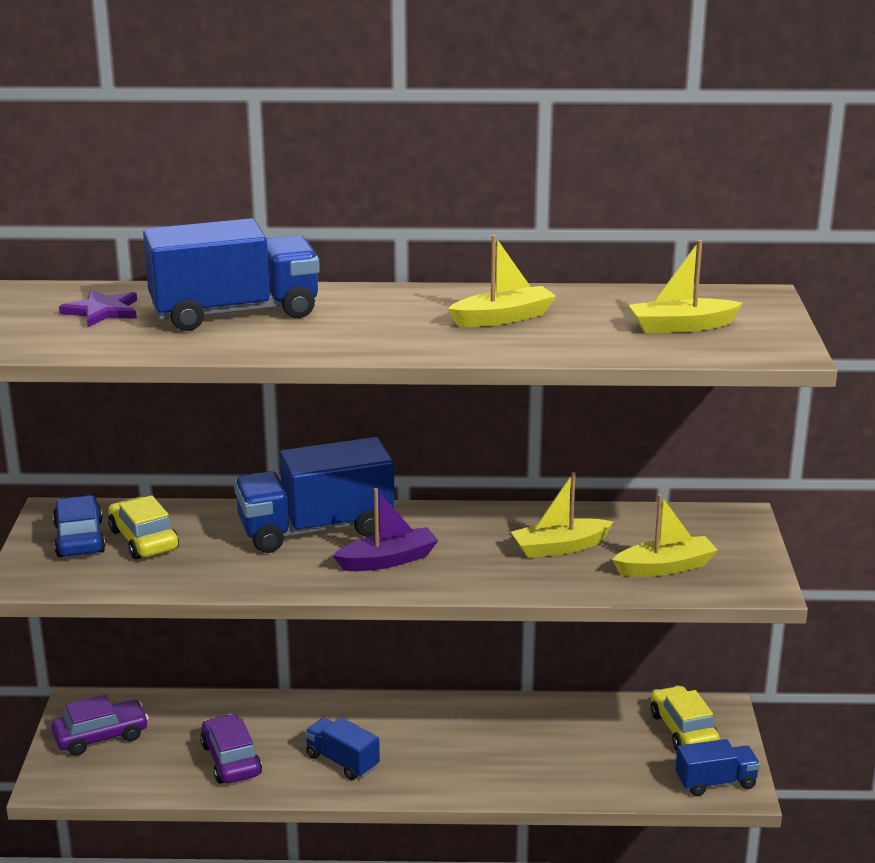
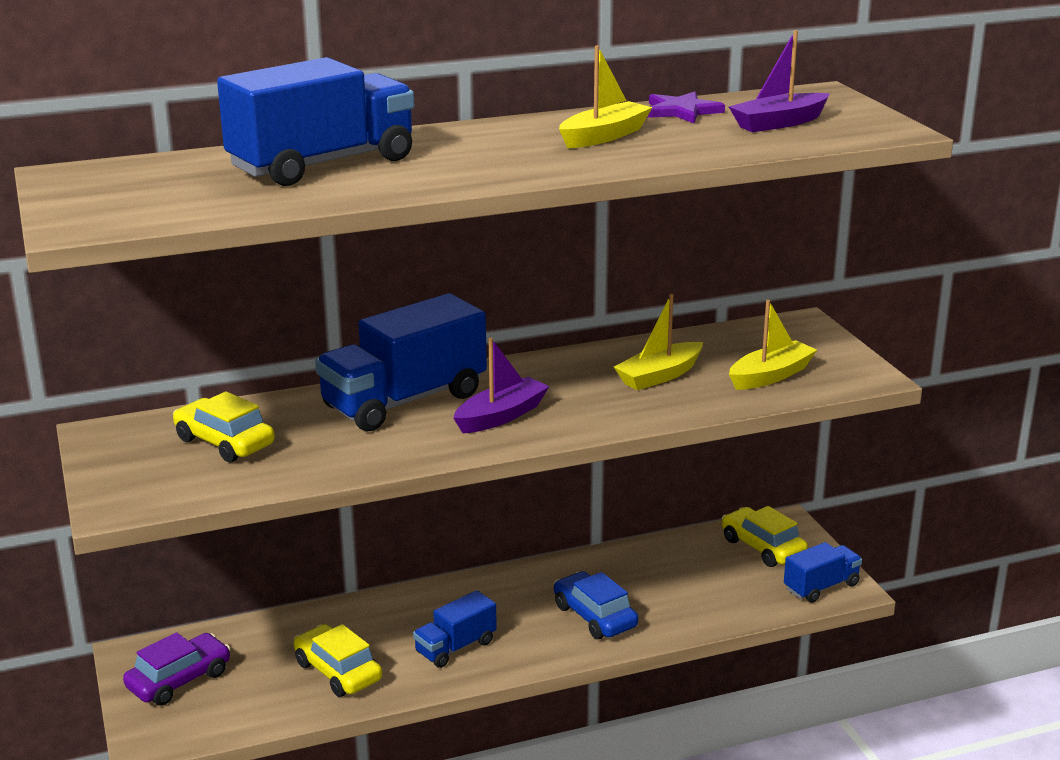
camera: 20 degrees left, 0 degrees up
(79, 538) = (150, 454): blue car -> blue car (594, 616)
(102, 311) = (171, 180): purple star -> purple star (681, 111)
(231, 760) = (338, 671): purple car -> yellow car
(342, 761) = (455, 647): blue truck -> blue truck turned 60 degrees counterclockwise
(681, 326) = (779, 123): yellow boat -> purple boat

